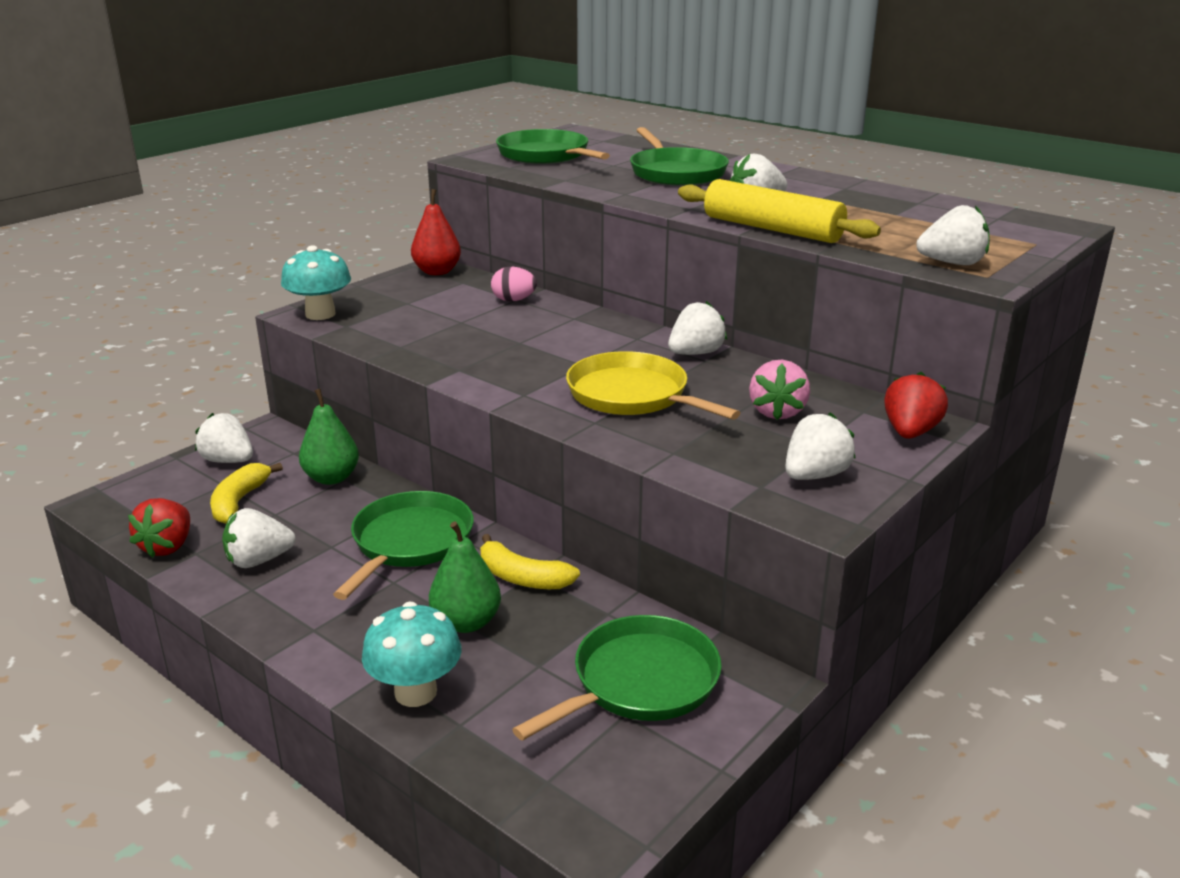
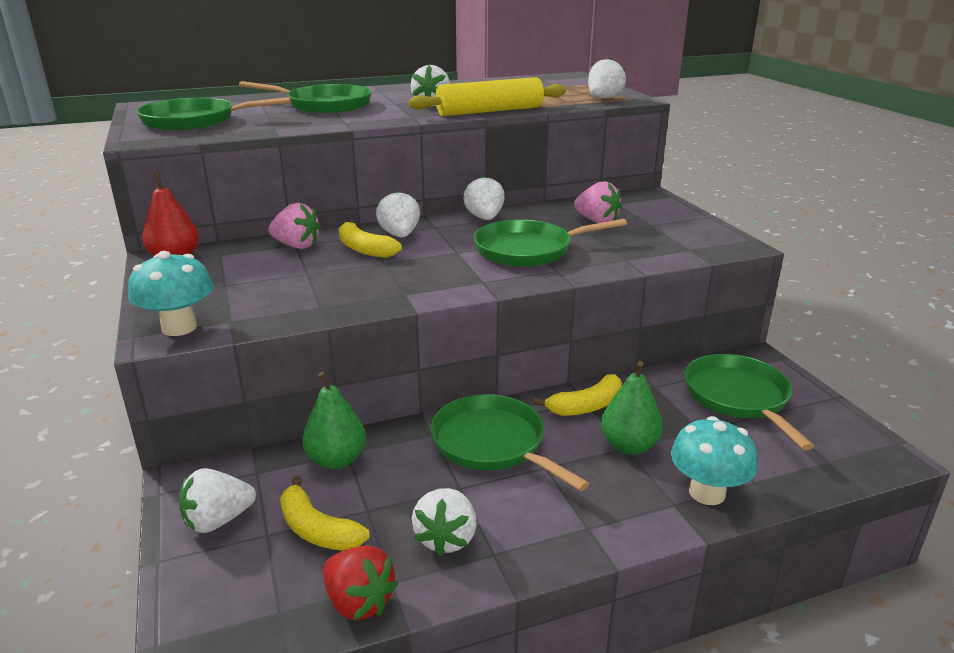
camera: 60 degrees left, 0 degrees up
(513, 300) = (296, 246): pink egg -> pink strawberry
(539, 326) = (364, 249): none -> yellow banana
(632, 395) = (528, 250): yellow pan -> green pan
(815, 475) = (687, 234): white strawberry -> white strawberry (400, 235)
(910, 432) = (654, 201): red strawberry -> none

